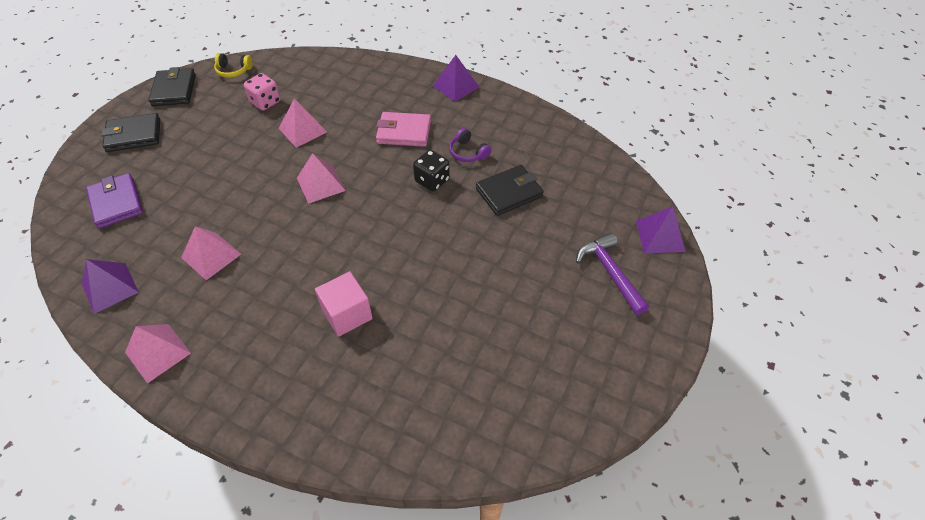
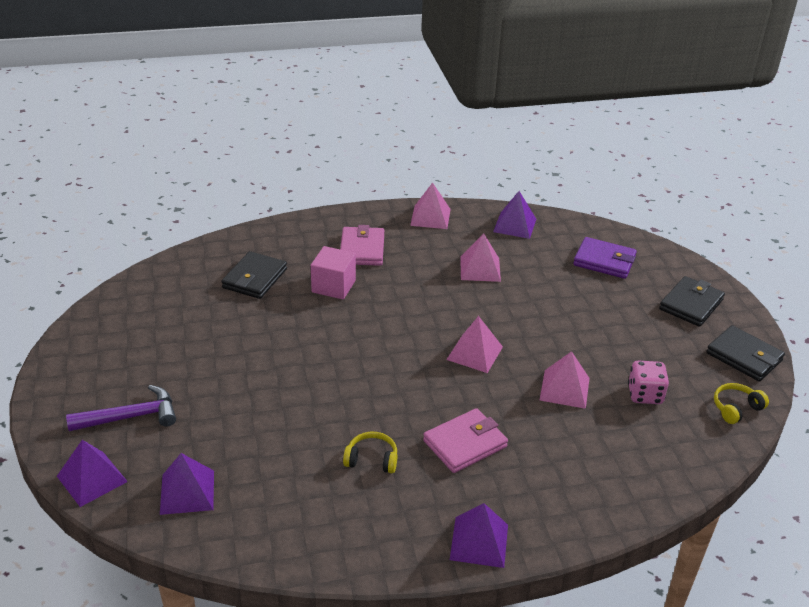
camera: 140 degrees right, 15 degrees down
(272, 347) = (362, 249): none -> pink wallet
(432, 181) = (377, 410): black dice -> none
(468, 152) = (372, 459): purple headphones -> yellow headphones
(509, 193) = (287, 439): black wallet -> black wallet (255, 278)
(598, 193) = (187, 492): none -> purple pyramid
(610, 272) = (131, 417): purple hammer -> purple hammer turned 45 degrees counterclockwise

